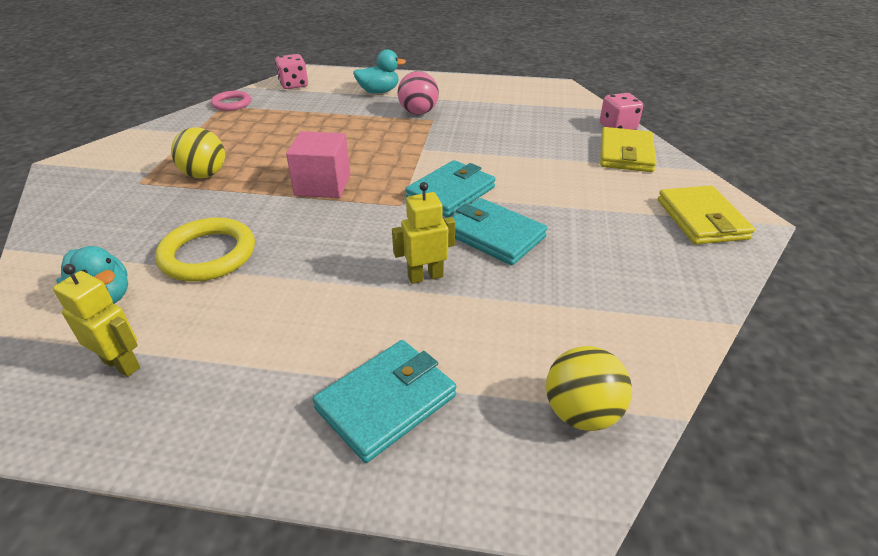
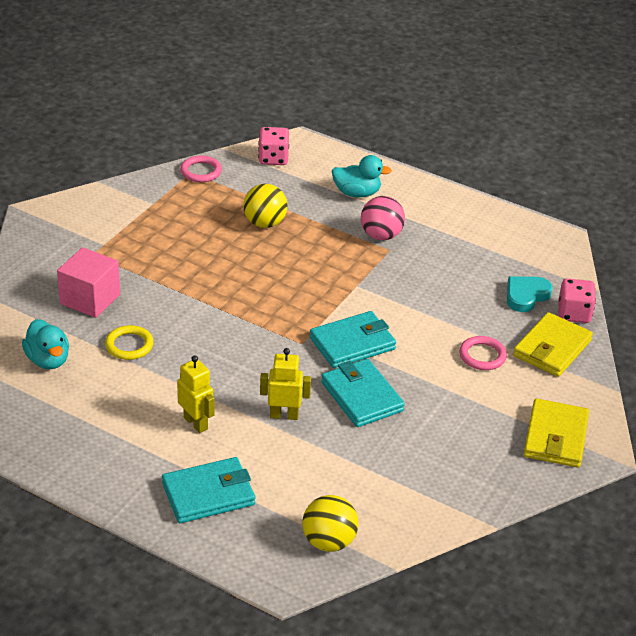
camera: 20 degrees right, 0 degrees up
(122, 364) = (51, 415): yellow robot -> yellow robot (196, 423)
(205, 175) = (149, 261): yellow ball -> yellow ball (265, 223)
(208, 254) = (129, 345): yellow ring -> yellow ring, size x0.62
(323, 185) = (245, 302): pink cube -> pink cube (90, 299)
(569, 125) = (526, 296): none -> turquoise heart
(575, 173) = (482, 356): none -> pink ring

